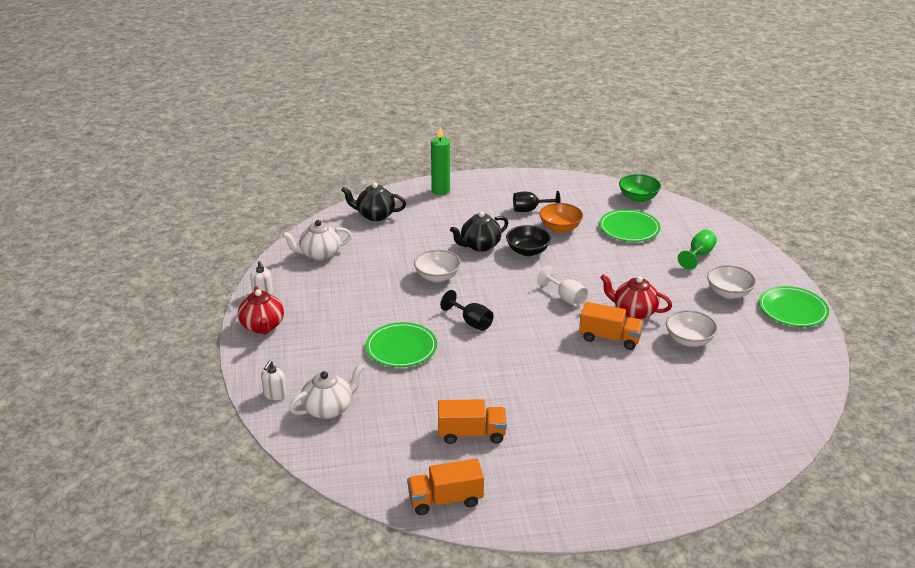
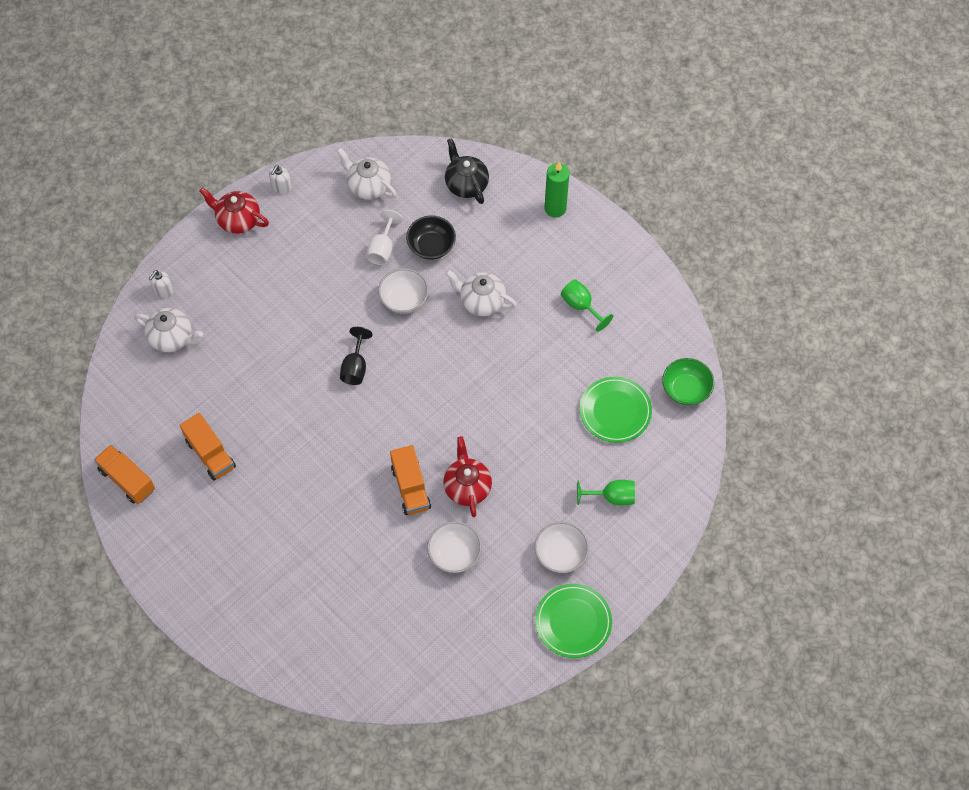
camera: 55 degrees right, 30 degrees up
(262, 326) = (238, 220): red teapot -> red teapot turned 75 degrees clockwise
(275, 394) = (163, 290): white soap dispenser -> white soap dispenser turned 45 degrees counterclockwise
(401, 348) = (282, 337): green plate -> none
(479, 245) = (481, 301): black teapot -> white teapot
(527, 251) = (503, 346): black bowl -> black bowl (431, 246)
(530, 210) = (581, 306): black goblet -> green goblet
(560, 228) = (567, 350): orange bowl -> none
(566, 298) = (448, 420): white goblet -> white goblet (382, 249)

